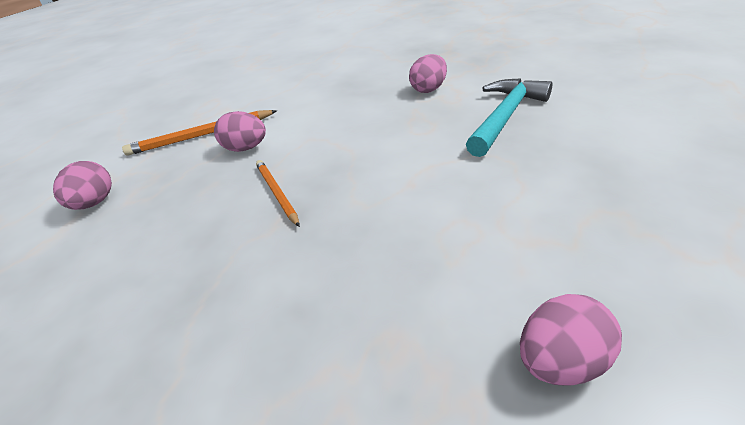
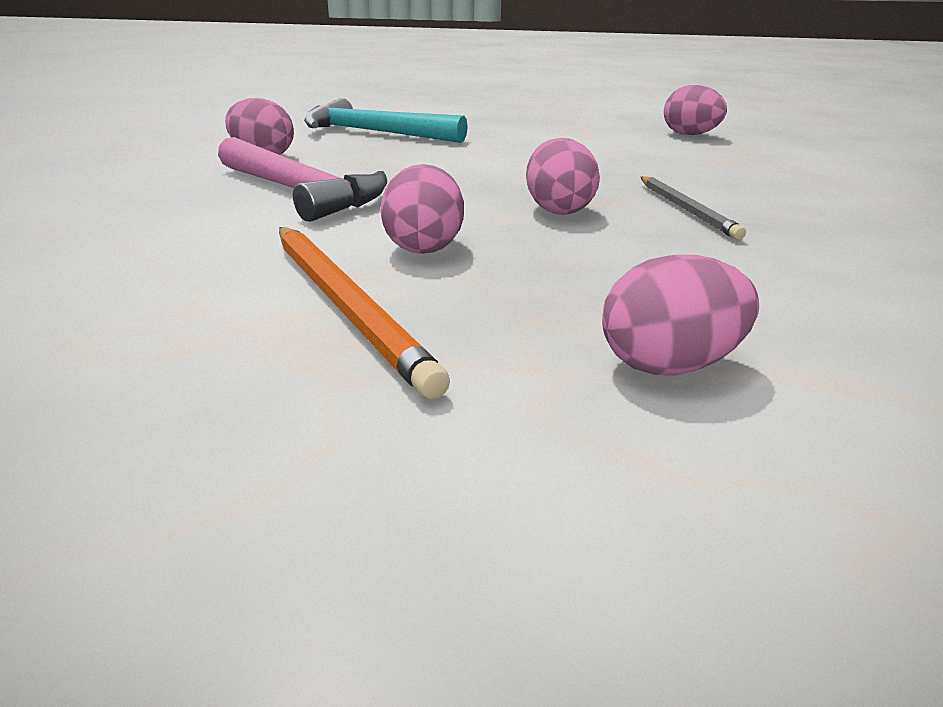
camera: 105 degrees left, 10 degrees down
(246, 256) = (686, 209): none -> grey pencil
(277, 193) = (558, 210): orange pencil -> pink egg
(347, 110) = (300, 192): none -> pink hammer

